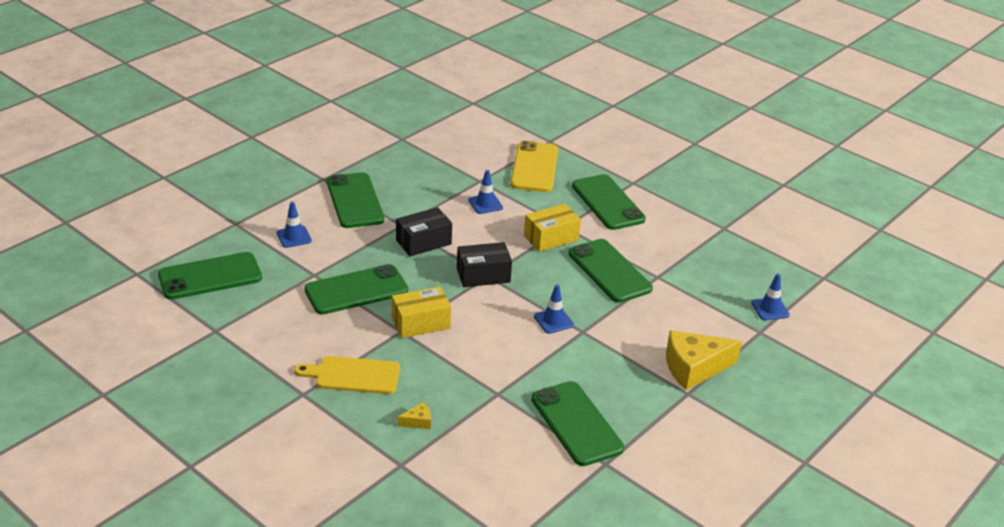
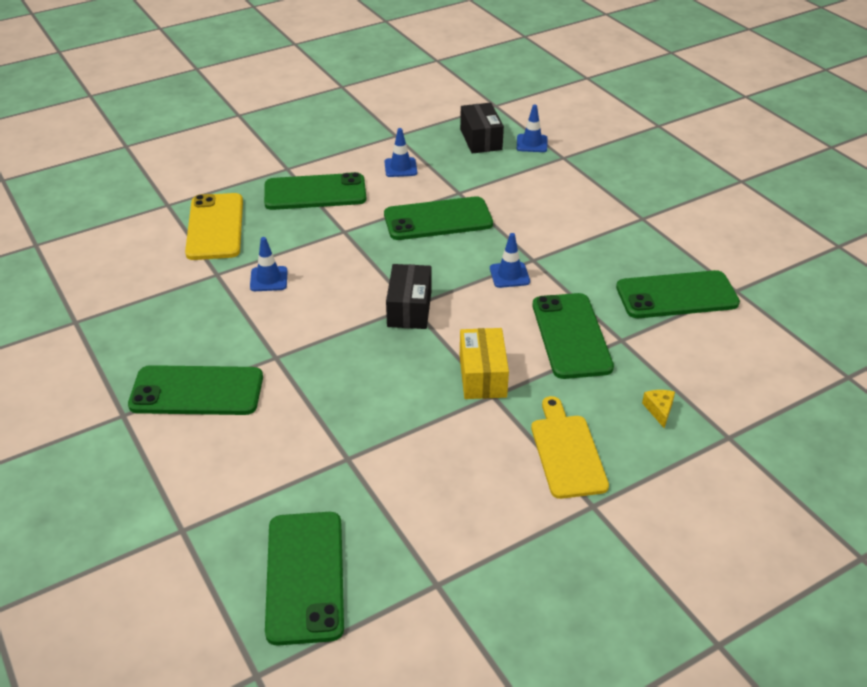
camera: 70 degrees left, 5 degrees up
(294, 237) = (250, 467): blue traffic cone -> blue traffic cone (400, 167)
(353, 375) = (567, 452): yellow cutting board -> yellow cutting board turned 150 degrees clockwise
(356, 290) = (398, 422): green phone -> green phone (571, 336)
(423, 242) = (322, 344): black box -> black box (481, 139)
(534, 167) = (215, 227): yellow phone -> yellow phone turned 60 degrees clockwise
(551, 238) = (361, 245): yellow box -> none
(694, 368) = (607, 206): yellow cheese -> none

